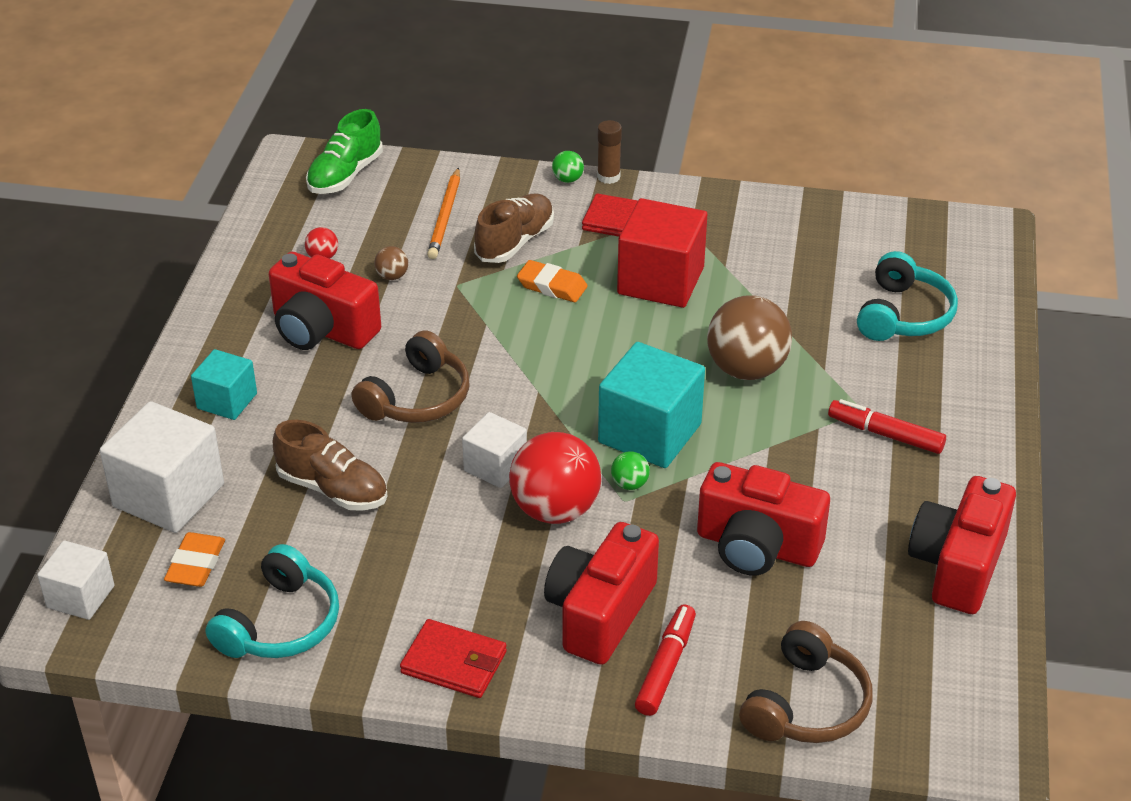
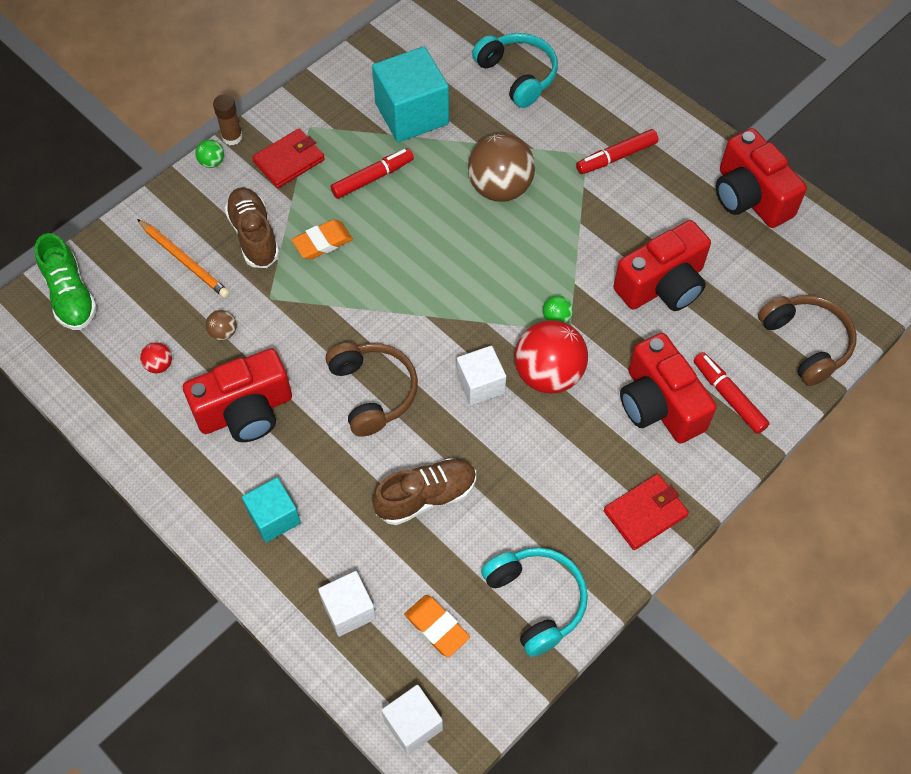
camera: 55 degrees left, 20 degrees up
(169, 495) = (349, 610): white cube -> white cube, size x0.59
(650, 433) = (518, 278): turquoise cube -> turquoise cube (412, 114)
(660, 281) = (372, 178): red cube -> red marker

